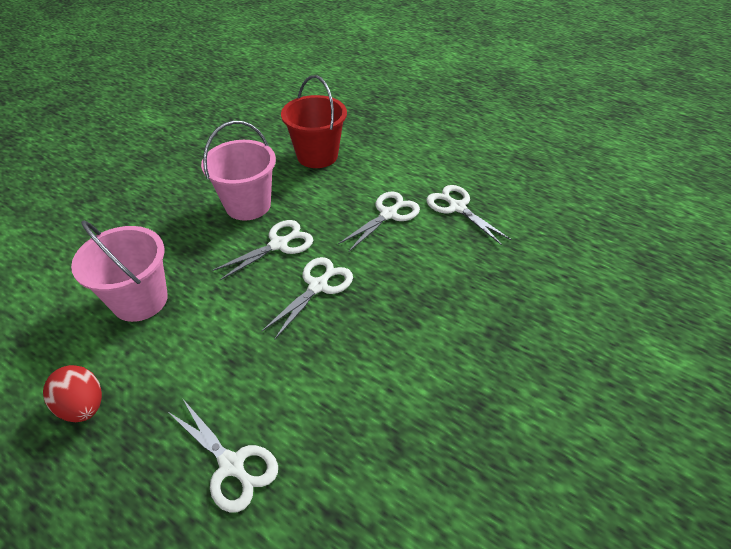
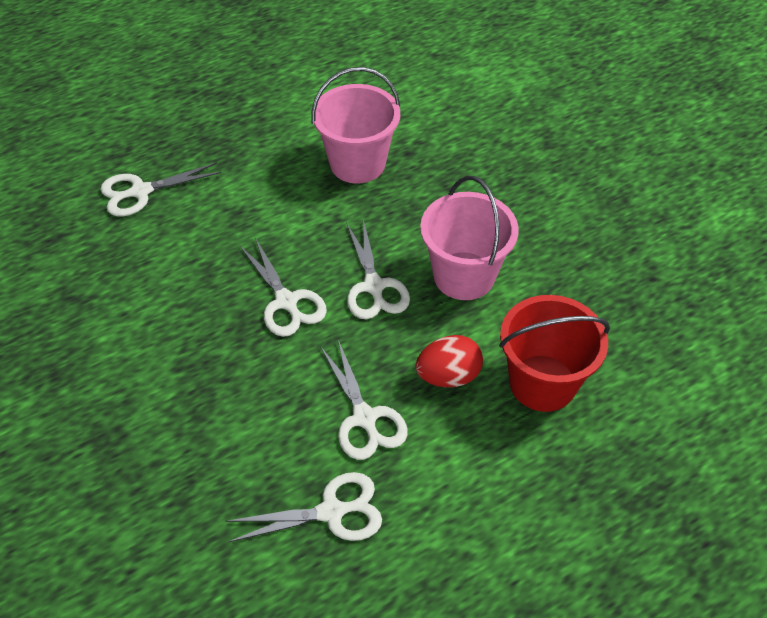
camera: 115 degrees right, 5 degrees up
(83, 406) = (259, 119): red egg -> red egg (448, 376)

